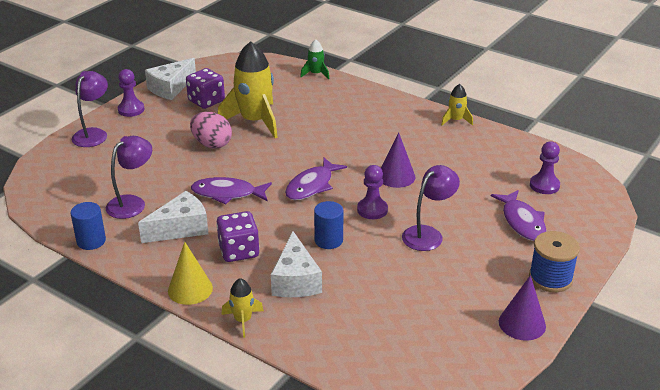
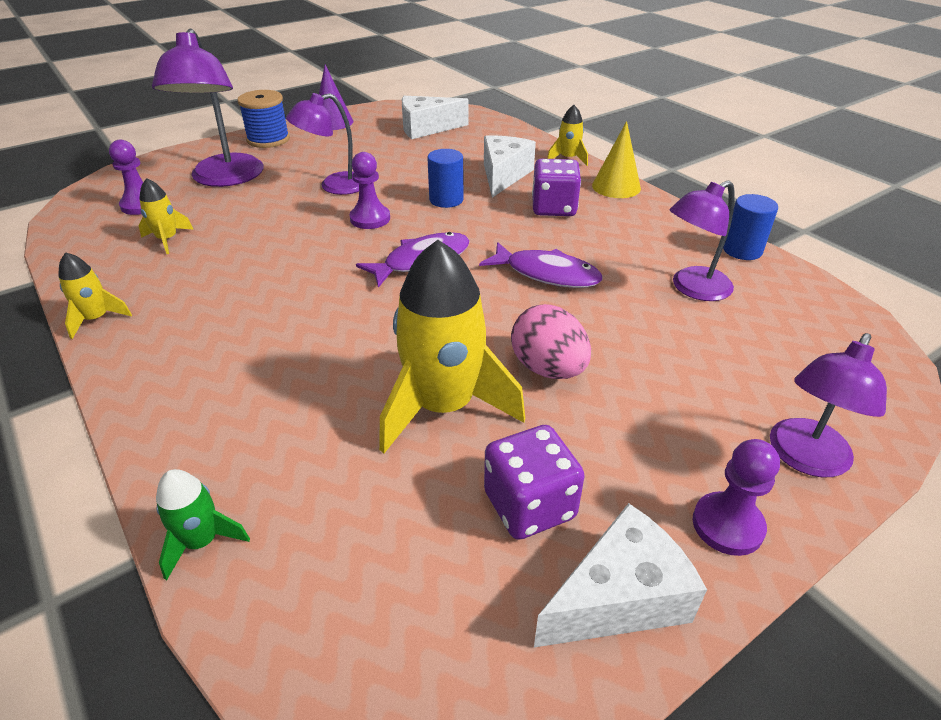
camera: 160 degrees left, 5 degrees up
(181, 228) = (621, 243): white cheese -> white cheese (426, 128)
(396, 176) = (298, 250): purple cone -> none
(486, 166) = (167, 239): none -> yellow rocket
(522, 222) = (225, 179): purple fish -> purple lamp

